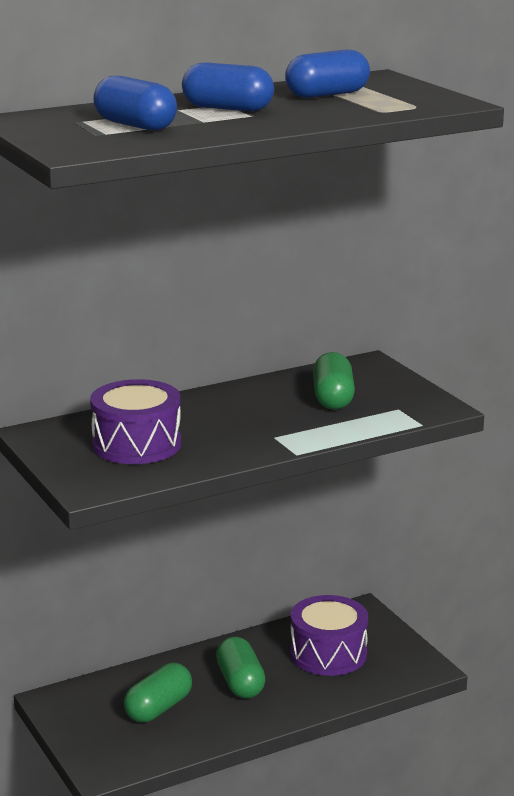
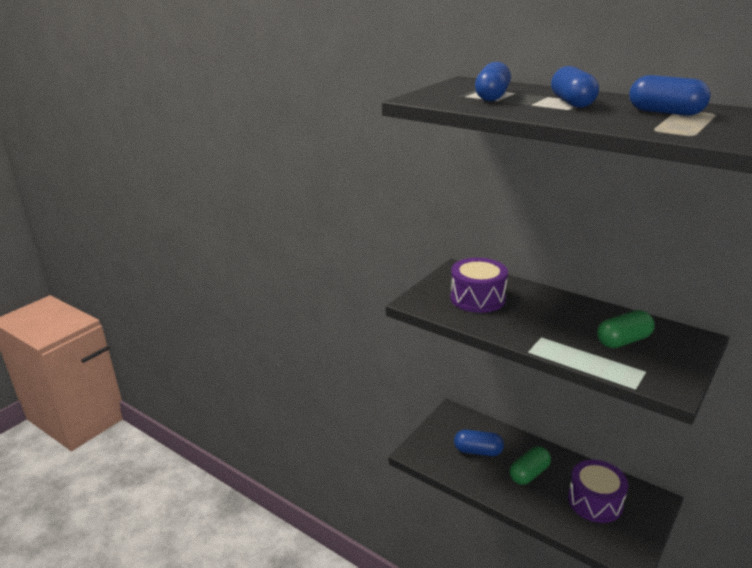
camera: 65 degrees right, 5 degrees up
(158, 708) = (478, 451): green capsule -> blue capsule

